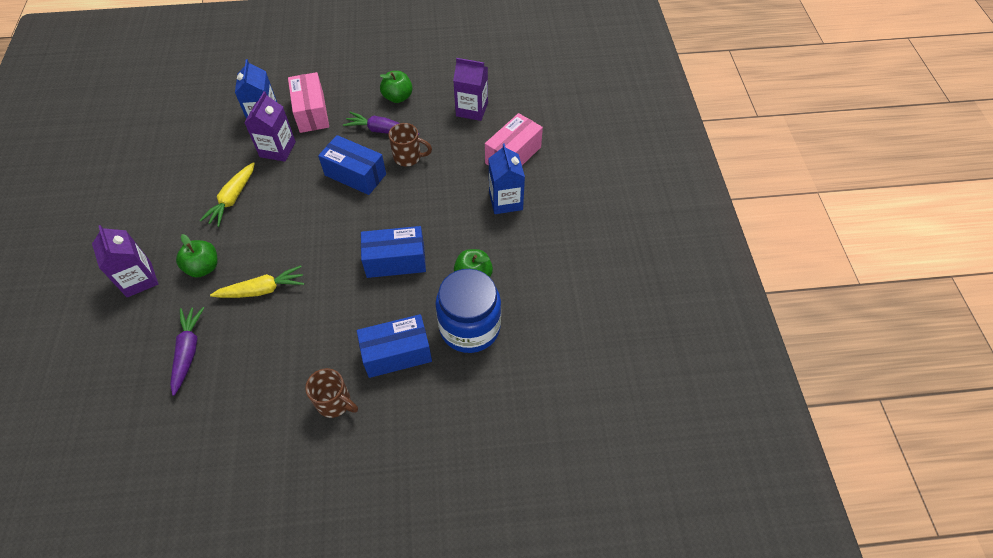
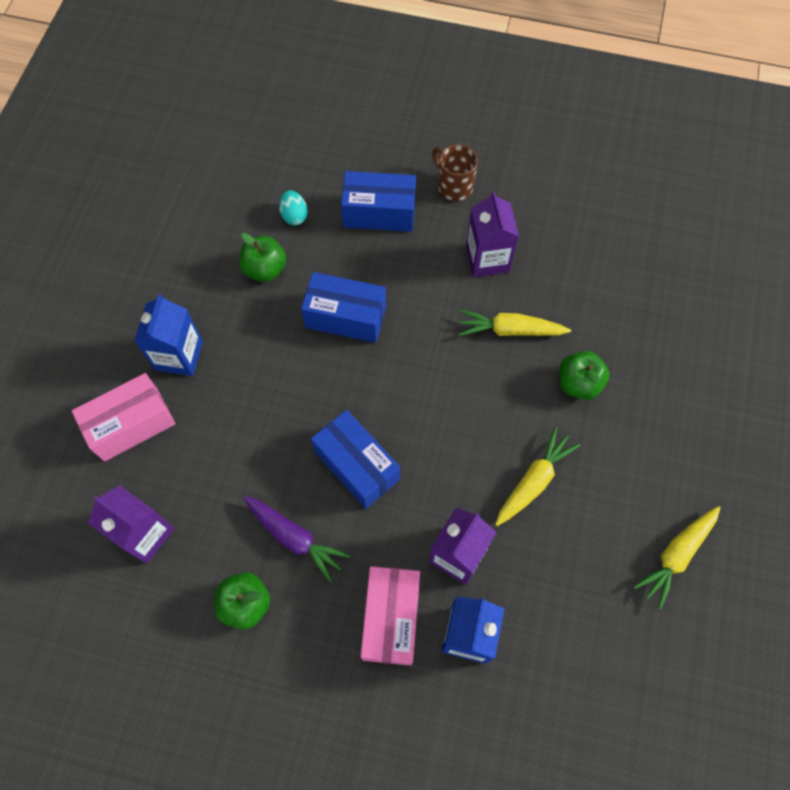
camera: 160 degrees left, 10 degrees up
(133, 185) = (676, 555): none -> yellow carrot
(139, 279) = (659, 392): purple carton -> purple carton (487, 259)
(188, 351) = (599, 283): purple carrot -> none
(408, 157) = (274, 471): brown mug -> none
(470, 327) = (294, 216): blue jar -> turquoise egg

